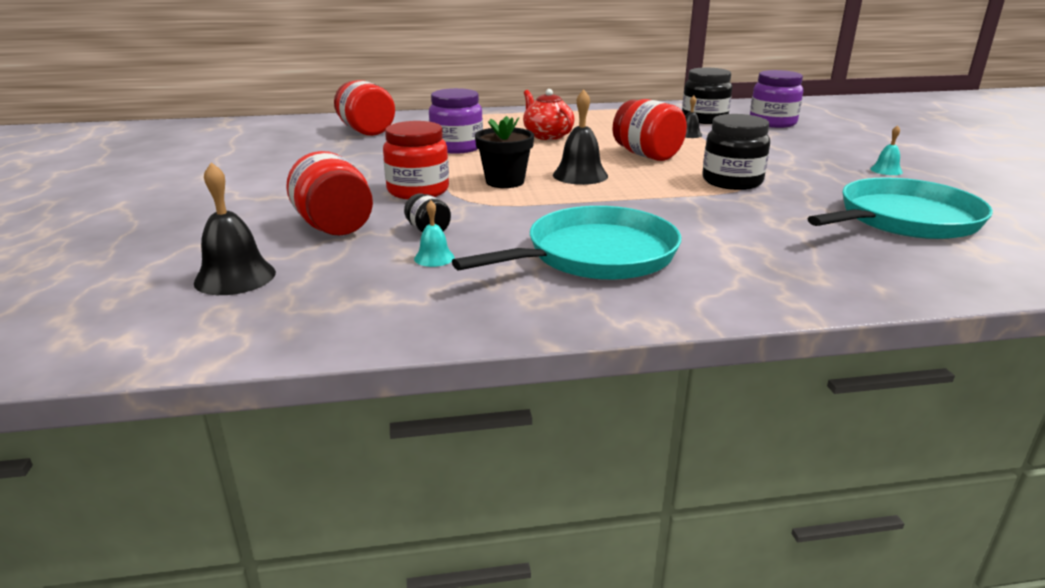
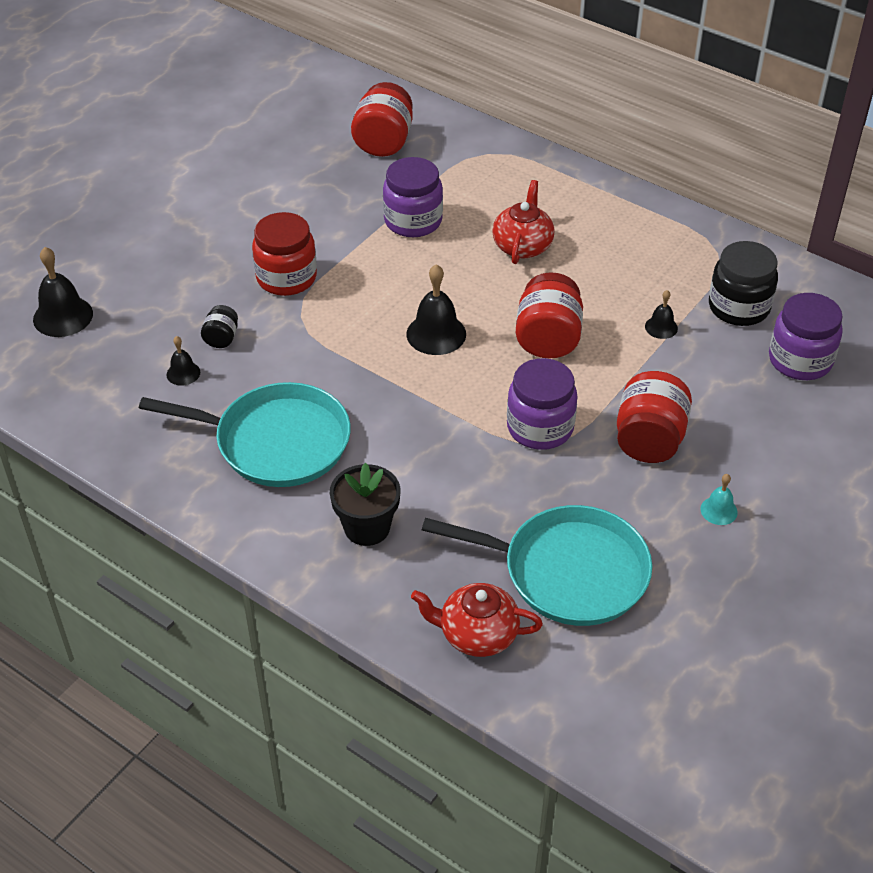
camera: 45 degrees right, 20 degrees up
(334, 227) = (175, 293): red jar -> red jar (649, 440)
(434, 258) = (183, 373): turquoise bell -> black bell
(505, 181) = (365, 305): black flower pot -> black flower pot (367, 527)
(732, 181) = (540, 427): black jar -> purple jar
(951, 267) = (477, 634): none -> red teapot

